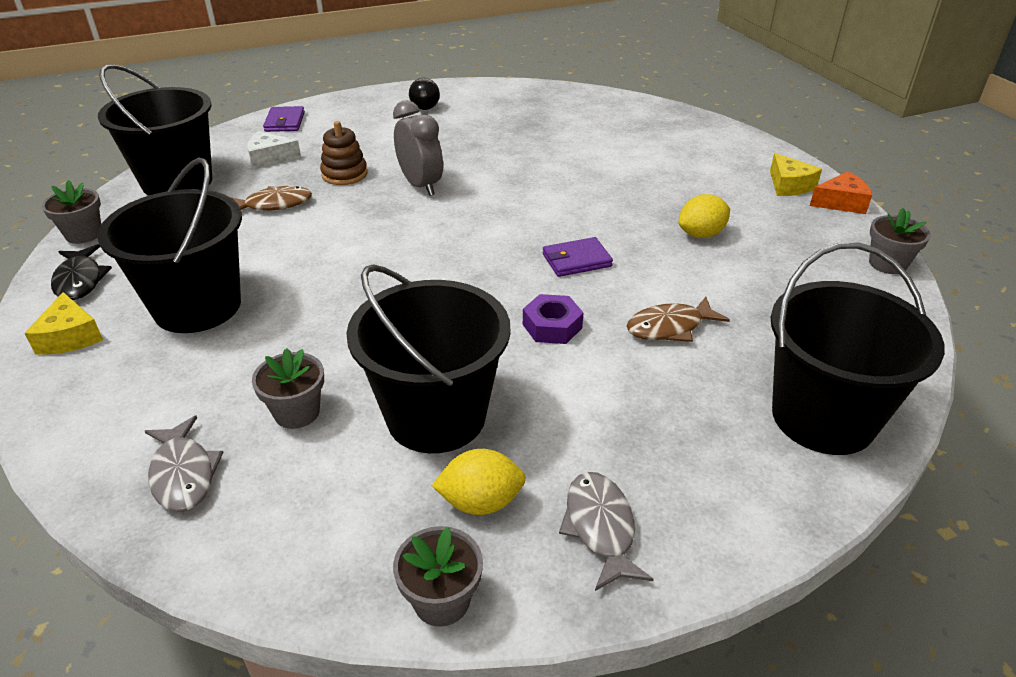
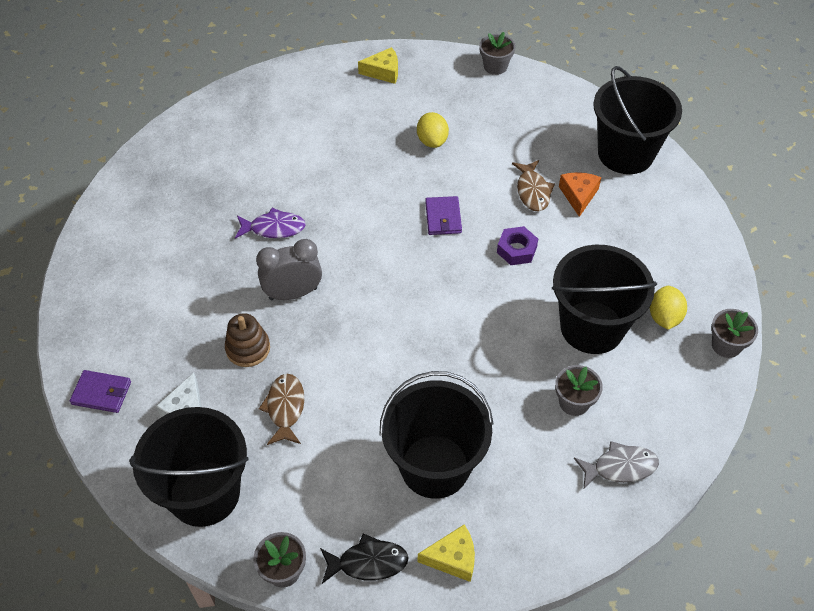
camera: 75 degrees left, 15 degrees up
(423, 105) = (123, 267): black light bulb -> none
(503, 162) = (274, 228): none -> purple fish
(600, 527) = (688, 270): grey fish -> none
(841, 202) = (416, 56): orange cheese -> orange cheese (578, 195)

